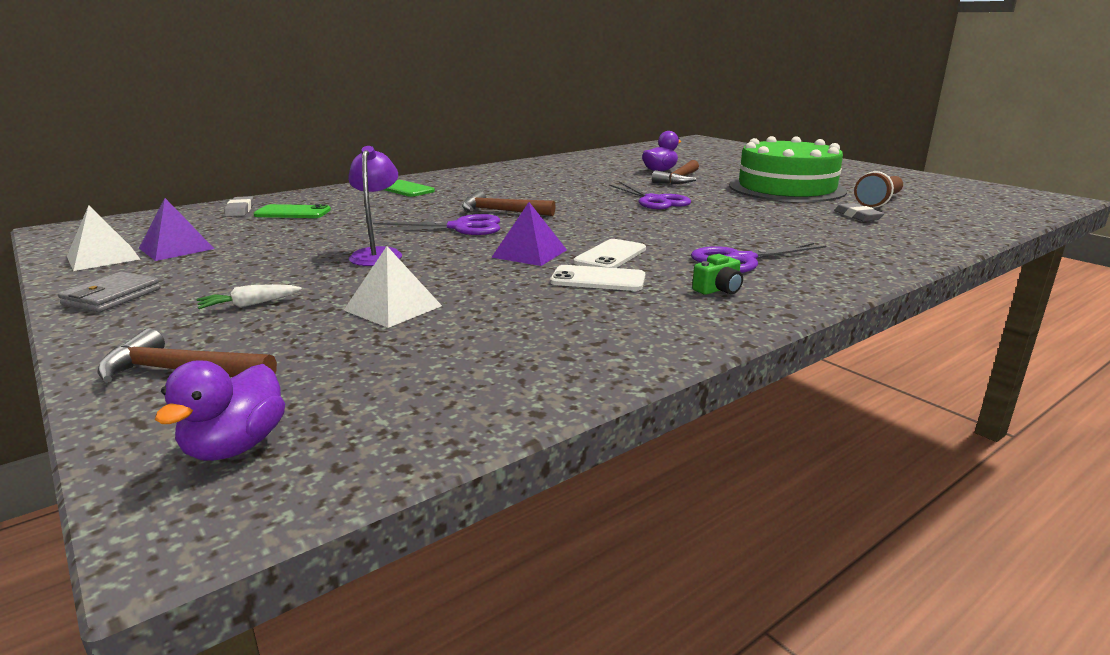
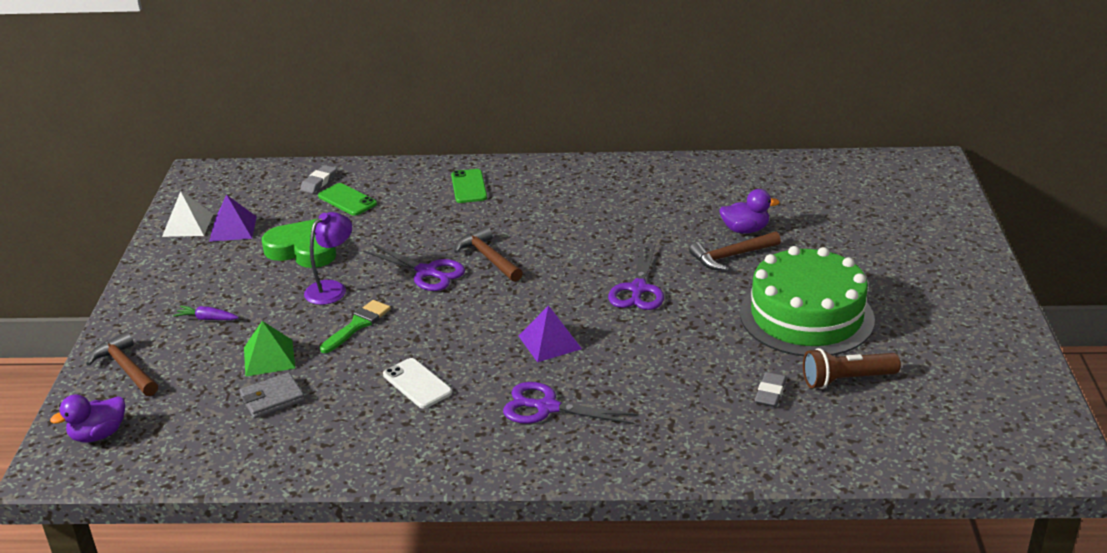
camera: 40 degrees right, 10 degrees up
(112, 297) = (156, 278): grey wallet -> grey wallet (272, 398)
(249, 305) = (207, 319): white carrot -> purple carrot
(295, 242) = (303, 250): none -> green heart
(393, 308) = (269, 357): white pyramid -> green pyramid
(455, 265) = (357, 325): none -> green brush
(529, 253) = (422, 331): purple pyramid -> purple pyramid (549, 342)
(610, 256) = (469, 359): white phone -> none
(718, 289) = (471, 432): green camera -> none

